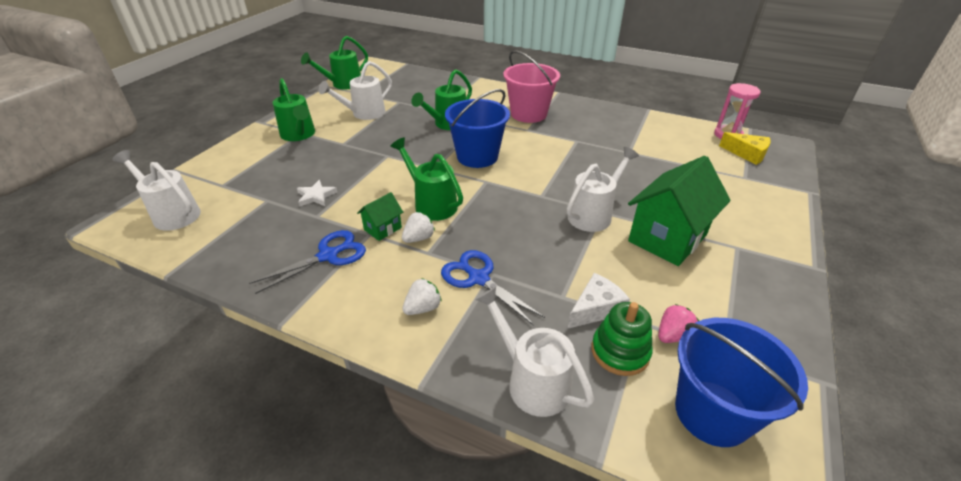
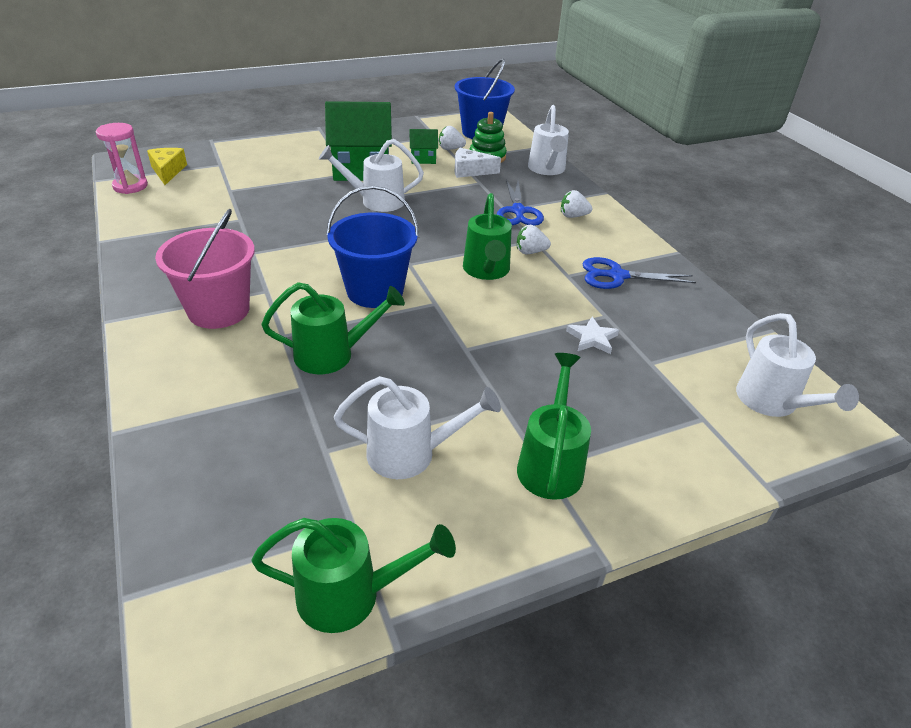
camera: 140 degrees left, 0 degrees up
(383, 229) = (552, 273): green house -> green house (423, 159)
(673, 335) = (450, 149): pink strawberry -> white strawberry

